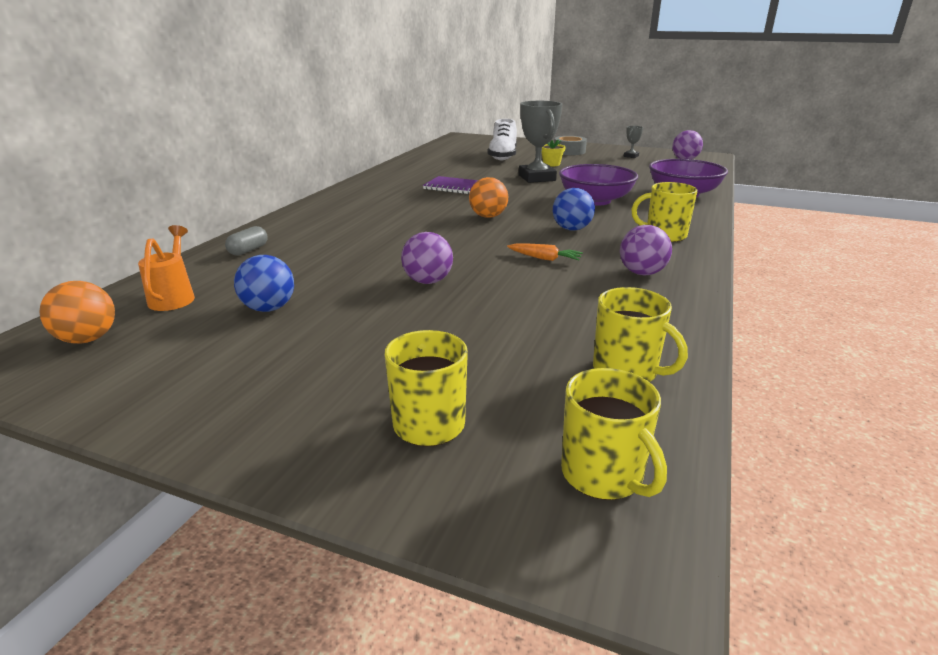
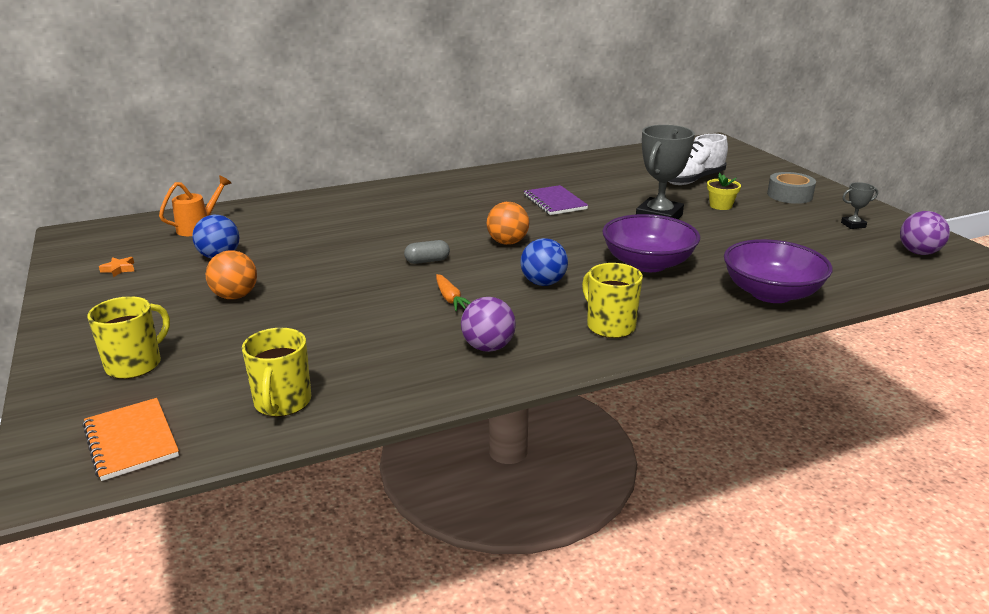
camera: 45 degrees right, 0 degrees up
(88, 339) = (123, 237): orange ball -> orange ball (235, 296)
(167, 365) = (119, 269): none -> orange star
(248, 250) = (295, 208): grey capsule -> grey capsule (427, 261)
(428, 281) = (333, 279): purple ball -> none
(603, 475) = (131, 441): yellow mug -> orange notebook

